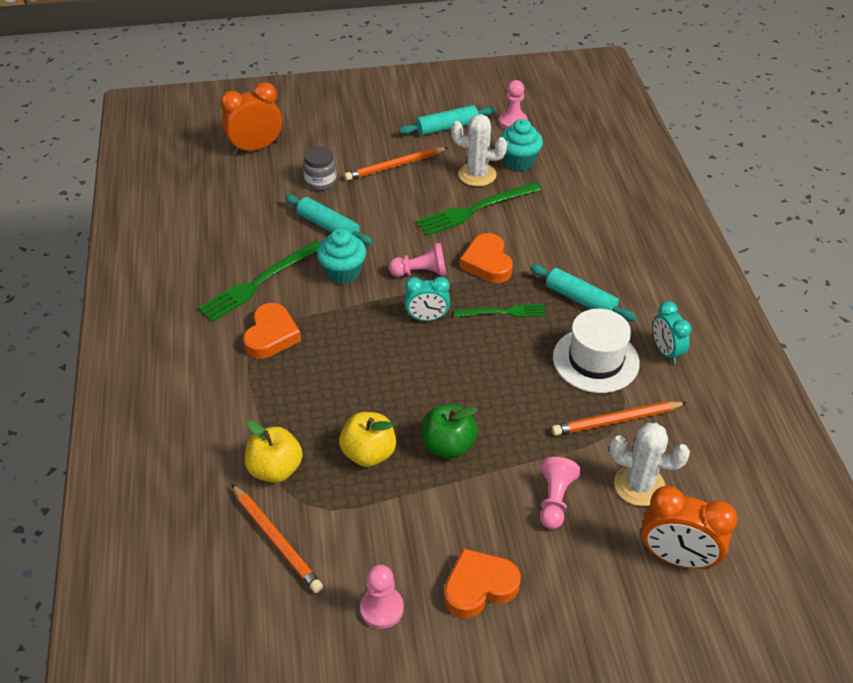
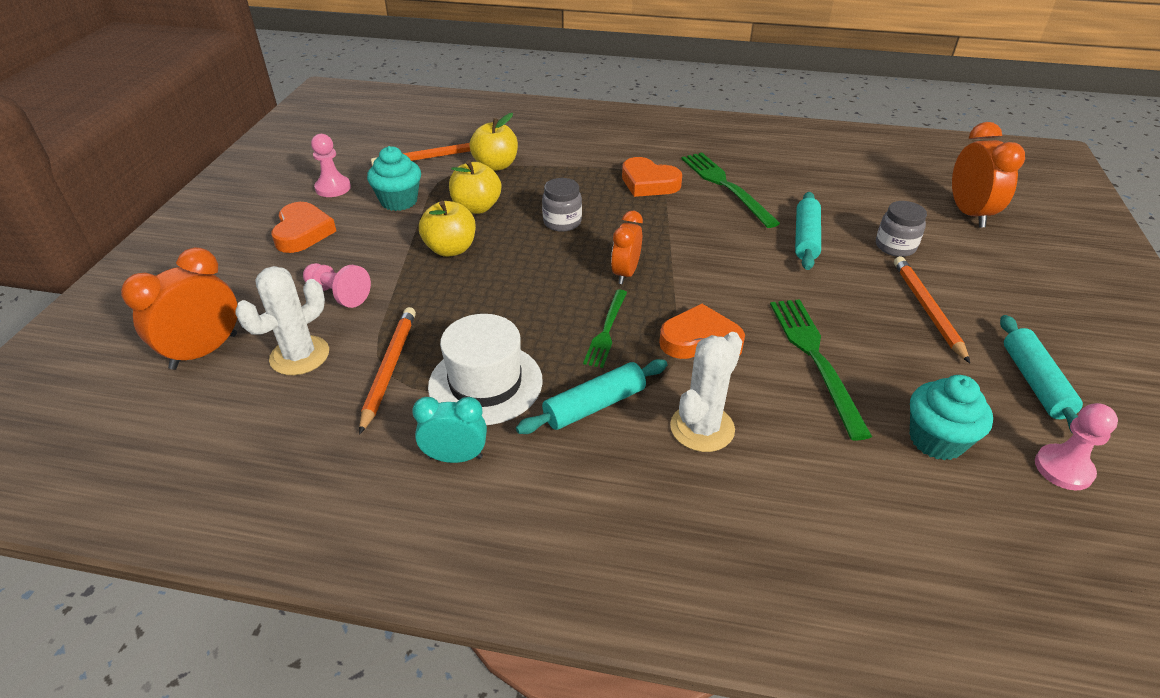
camera: 110 degrees right, 5 degrees down
(328, 226) = (805, 238): turquoise rolling pin -> turquoise rolling pin turned 45 degrees counterclockwise
(343, 272) = (722, 234): turquoise cupcake -> turquoise cupcake (399, 201)
(368, 379) = (562, 222): none -> grey jar
(421, 272) = (703, 285): pink pawn -> none
(427, 318) = (625, 273): turquoise clock -> orange clock
(448, 445) = (450, 249): green apple -> yellow apple
(477, 175) = (901, 382): white cactus -> white cactus (702, 428)

